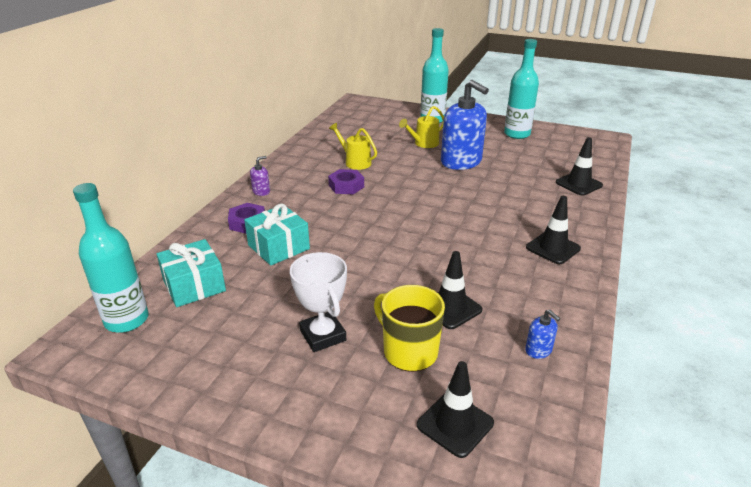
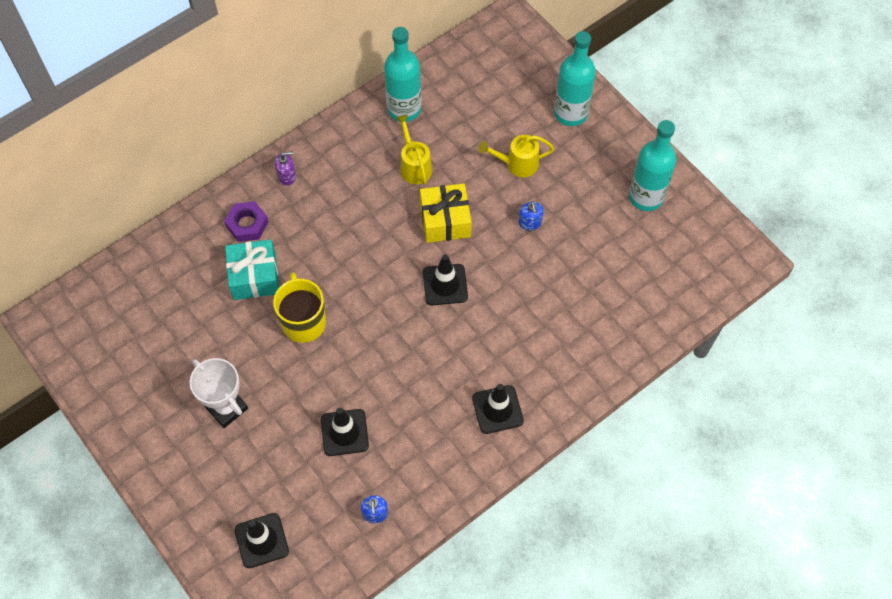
camera: 30 degrees right, 30 degrees up
(127, 320) = (94, 310): turquoise bottle -> turquoise bottle (404, 109)
(194, 285) = (161, 294): turquoise gift -> none
(323, 335) = (226, 407): white trophy -> white trophy turned 45 degrees counterclockwise
(346, 186) = (375, 208): purple nut -> none
(403, 177) = (445, 220): none -> yellow gift
(409, 351) = (278, 459): yellow mug -> yellow mug (303, 321)
(461, 162) = (530, 223): blue soap dispenser -> blue soap dispenser, size x0.41
(578, 184) = (622, 328): black traffic cone -> black traffic cone (445, 285)

